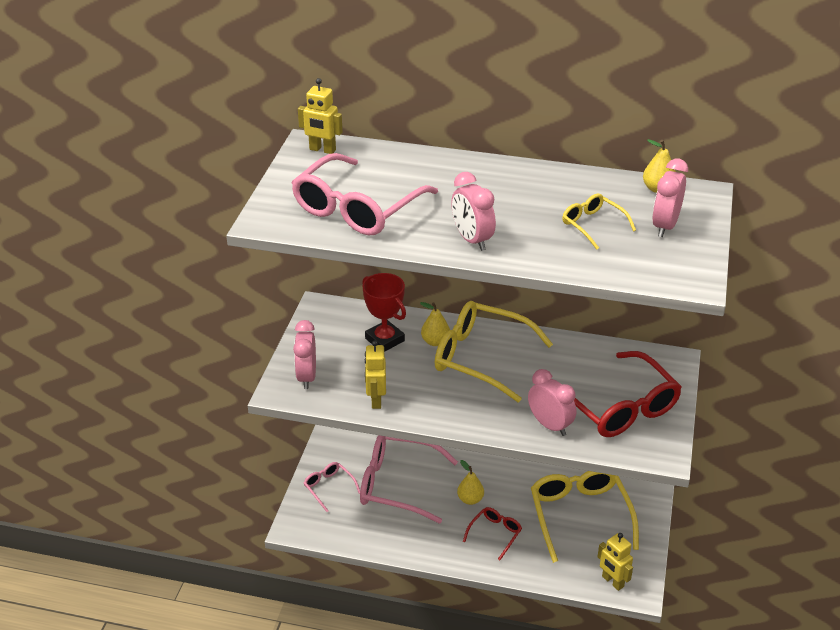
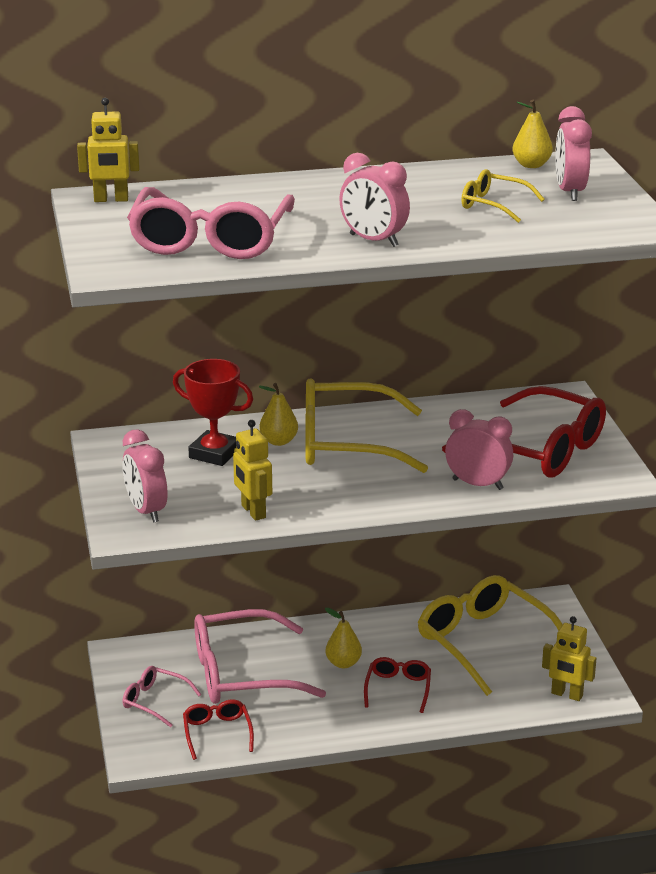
camera: 25 degrees left, 10 degrees down
(354, 527) = (217, 733): none -> red glasses

